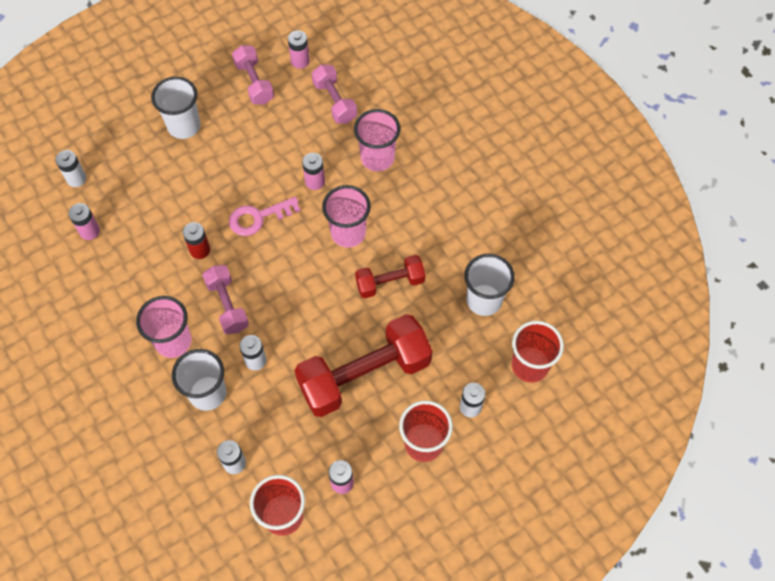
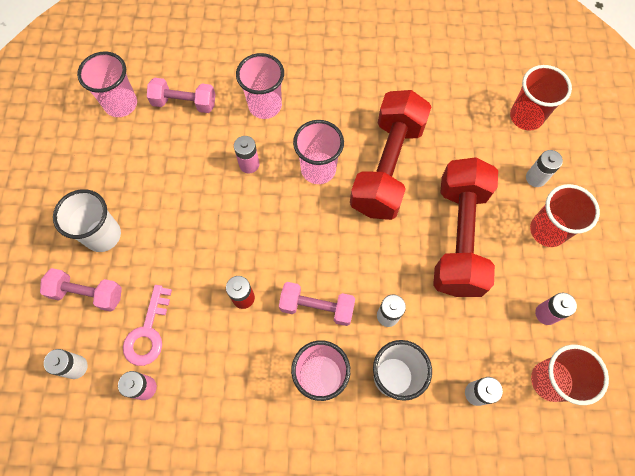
camera: 55 degrees left, 5 degrees up
(254, 83) = (110, 151): pink dumbbell -> pink dumbbell (87, 294)
(258, 217) = (249, 229): pink key -> pink key (148, 332)
(300, 61) = (121, 104): pink battery -> pink cup
(390, 283) = (387, 167): red dumbbell -> red dumbbell, size x1.86
(484, 300) = (449, 112): white cup -> none

